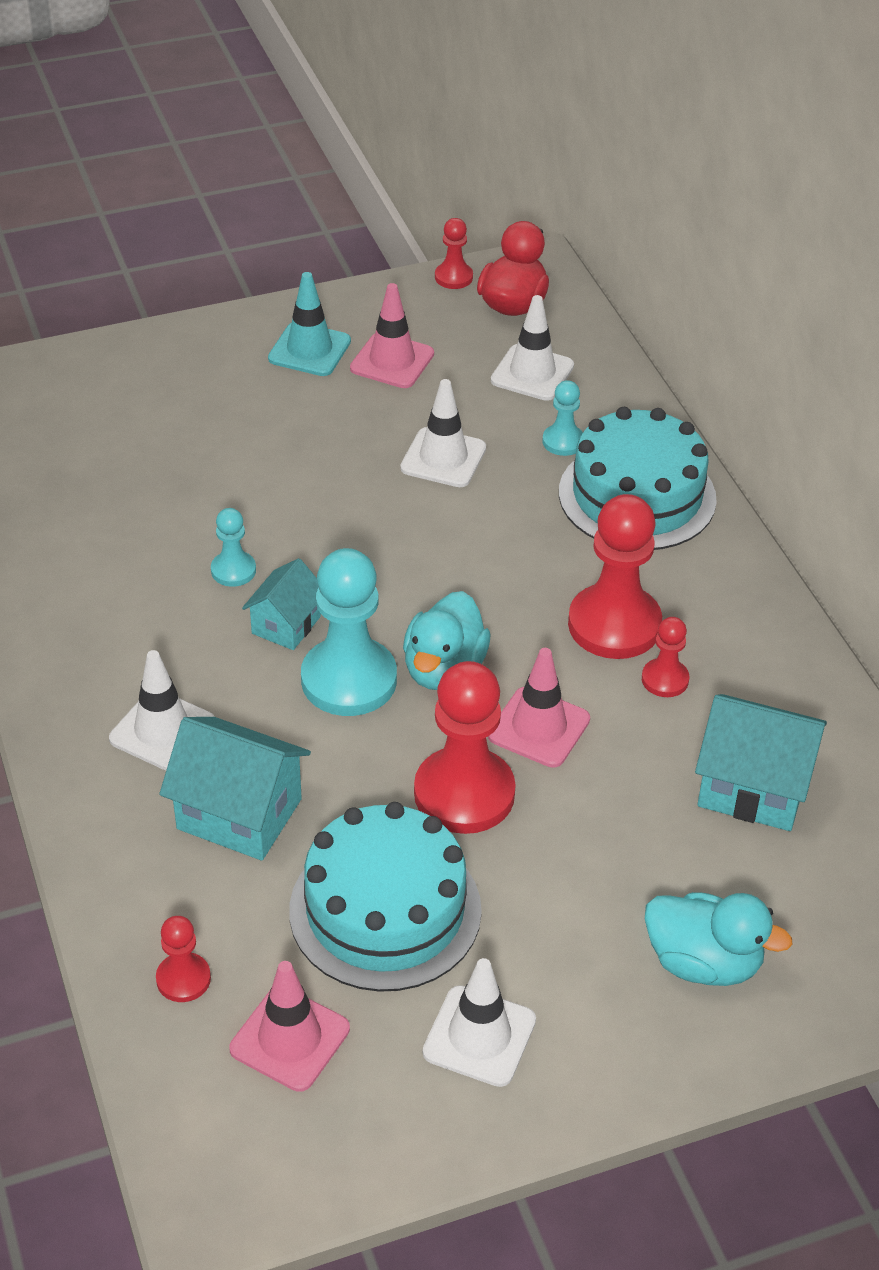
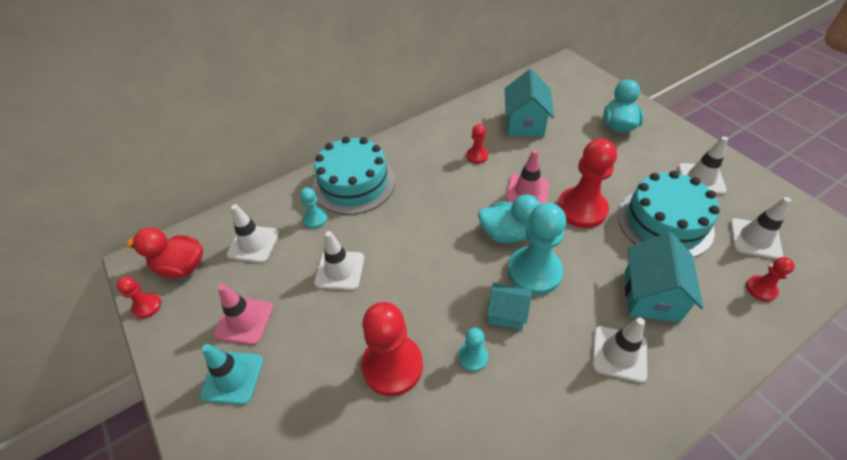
camera: 100 degrees left, 5 degrees up
(290, 1039) = (755, 239): pink traffic cone -> white traffic cone
(614, 625) = (449, 177): red pawn -> red pawn (392, 366)

